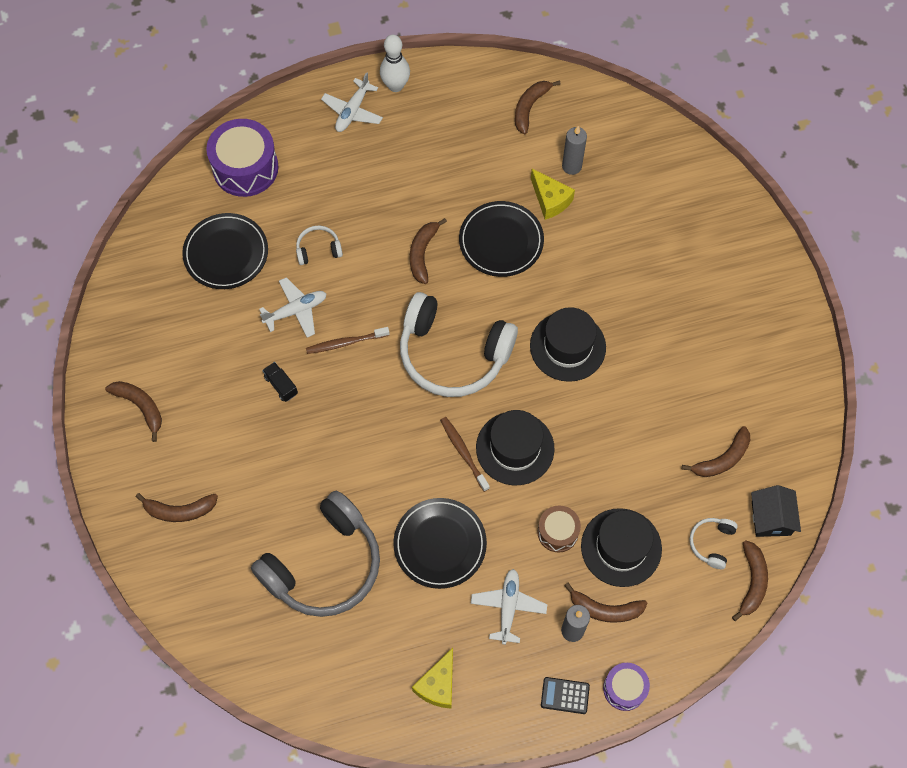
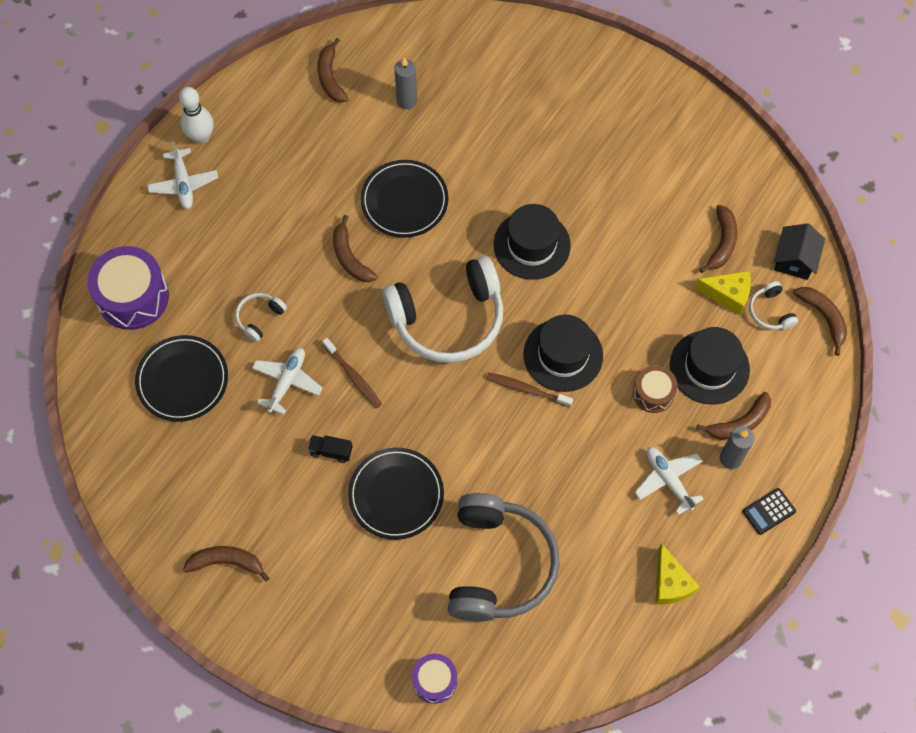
camera: 40 degrees left, 0 degrees up
(180, 510) = (340, 619): brown banana -> none
(346, 343) = (353, 376): brown toothbrush -> brown toothbrush turned 75 degrees counterclockwise
(440, 544) = (573, 475): black plate -> black plate (396, 495)
(550, 200) = (414, 140): yellow cheese -> yellow cheese (728, 294)
(624, 689) = (806, 470): purple drum -> purple drum (434, 681)
(771, 518) = (794, 259): black house -> black house turned 60 degrees clockwise

